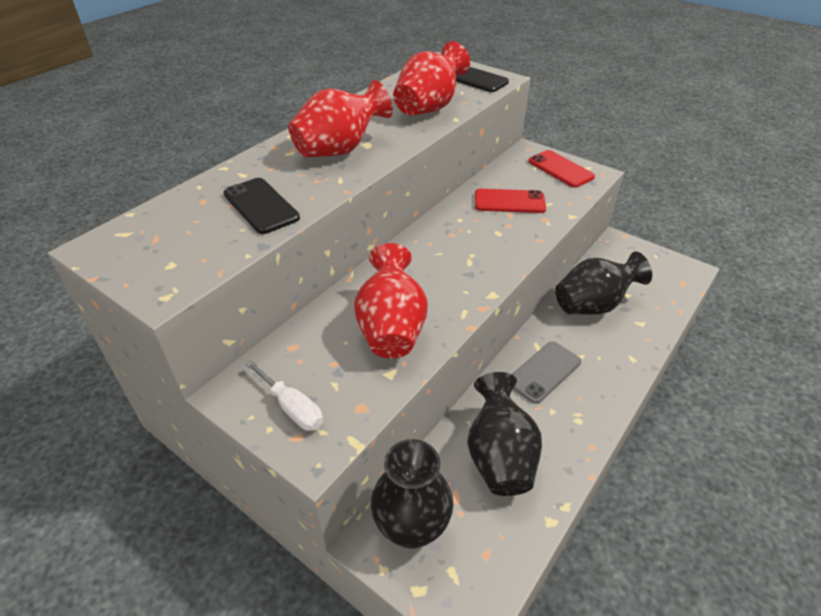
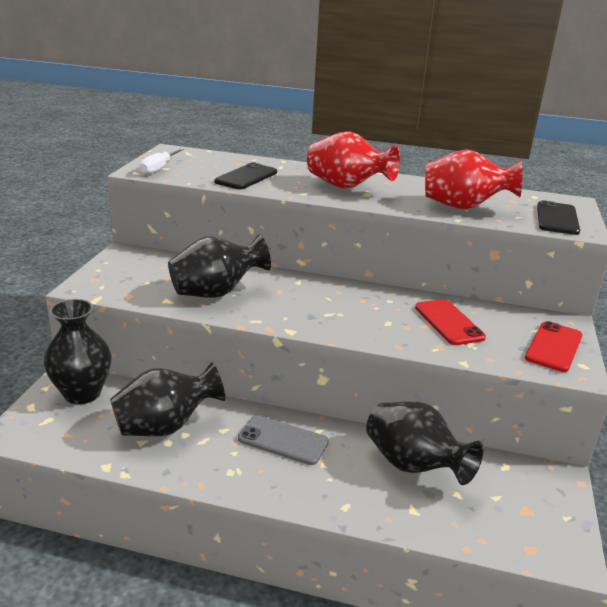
camera: 65 degrees right, 15 degrees down
(292, 408) = (118, 273): white screwdriver -> white screwdriver (158, 169)
(391, 328) = (216, 293): red vase -> black vase

